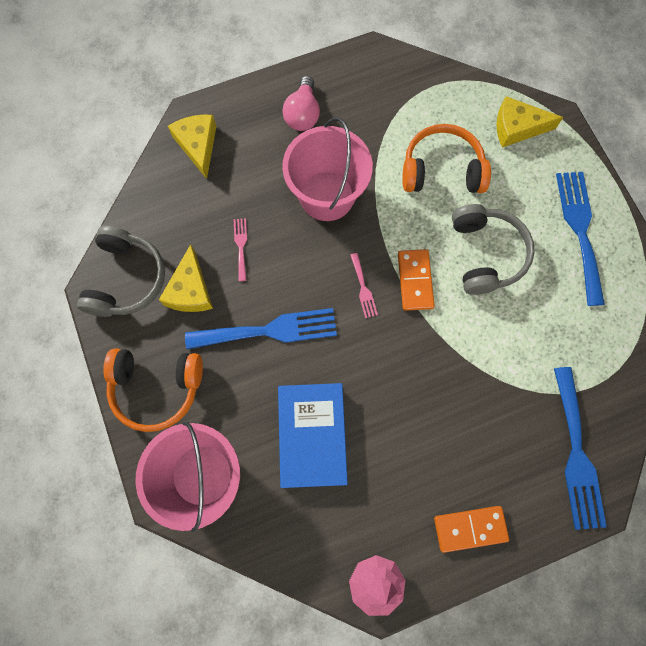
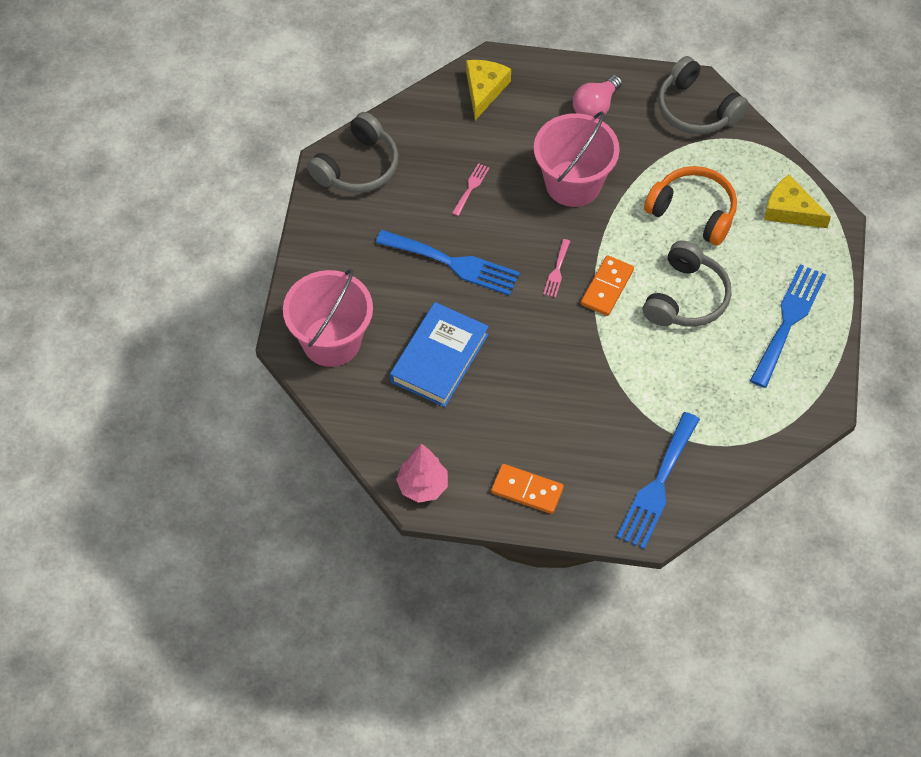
camera: 30 degrees right, 15 degrees down
(157, 388) = (333, 260): orange headphones -> none
(190, 290) = (406, 201): yellow cheese -> none
(386, 75) = (696, 109): none -> grey headphones

